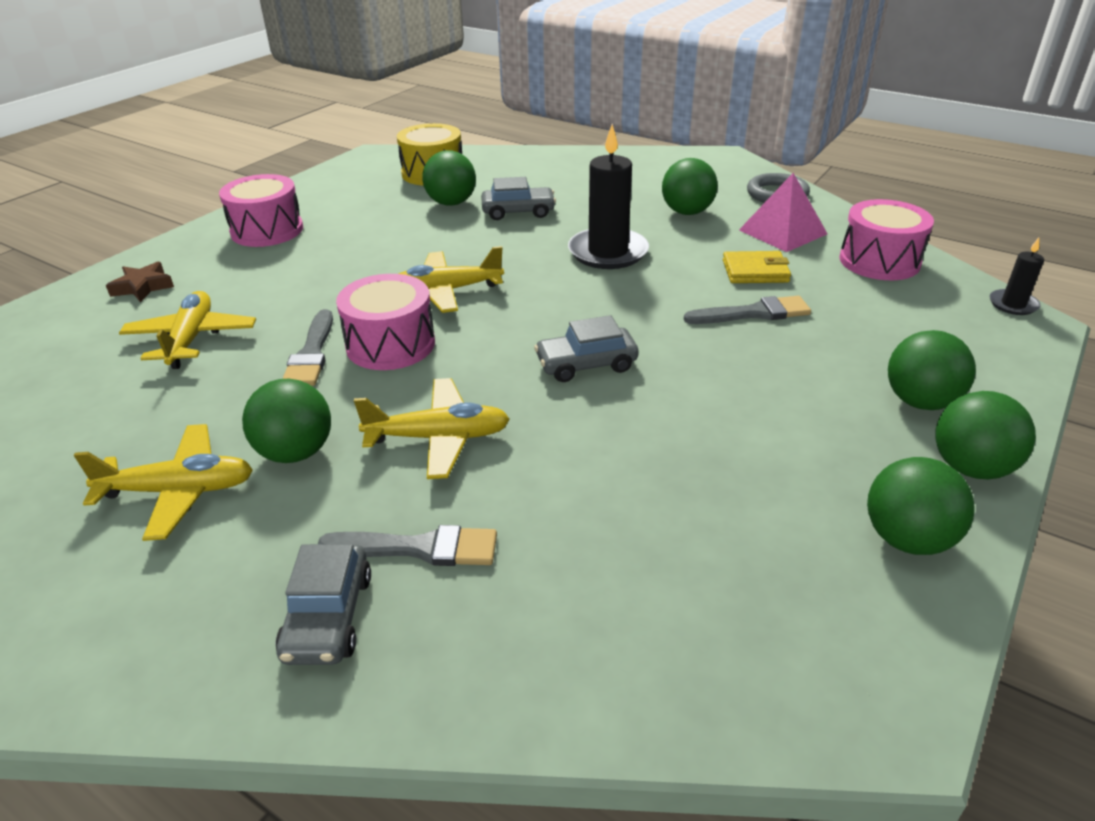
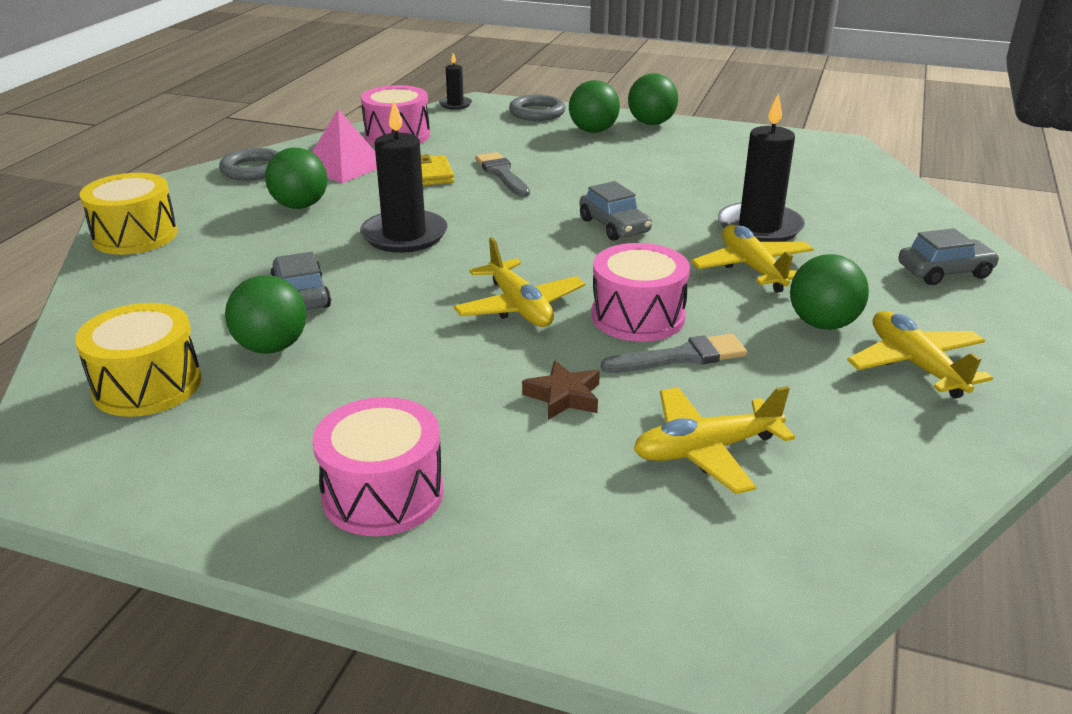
camera: 105 degrees left, 5 degrees down
(143, 287) = (607, 558): brown star -> brown star (564, 396)
(419, 548) = (863, 255): grey brush -> none
(541, 475) = (759, 227): none -> black candle
(645, 160) = (135, 236): none -> yellow drum
(907, 539) = (724, 137): green ball -> none
(996, 364) = (537, 112): none -> grey ring

